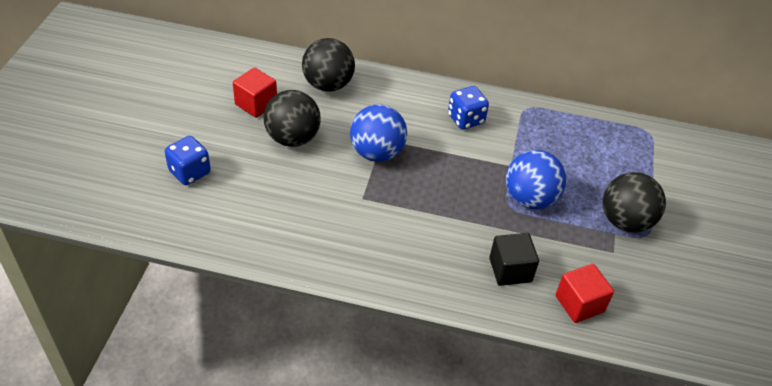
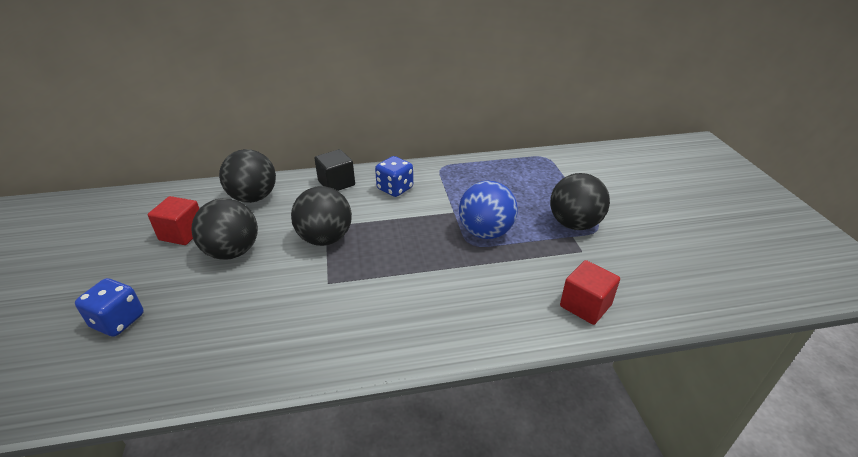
camera: 20 degrees left, 10 degrees down
(377, 153) = (325, 239): blue ball -> black ball
(510, 270) = (505, 298): black cube -> black cube (336, 183)

